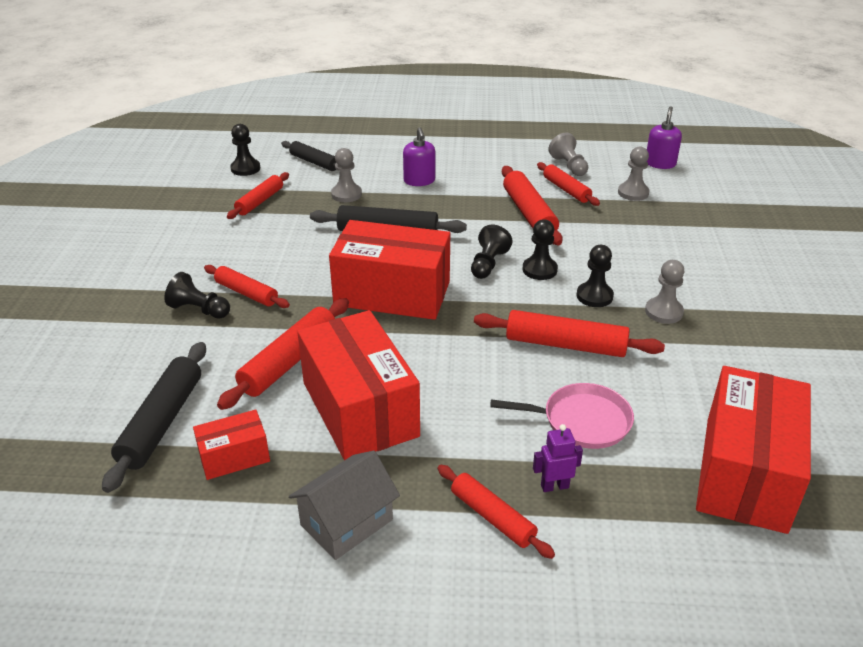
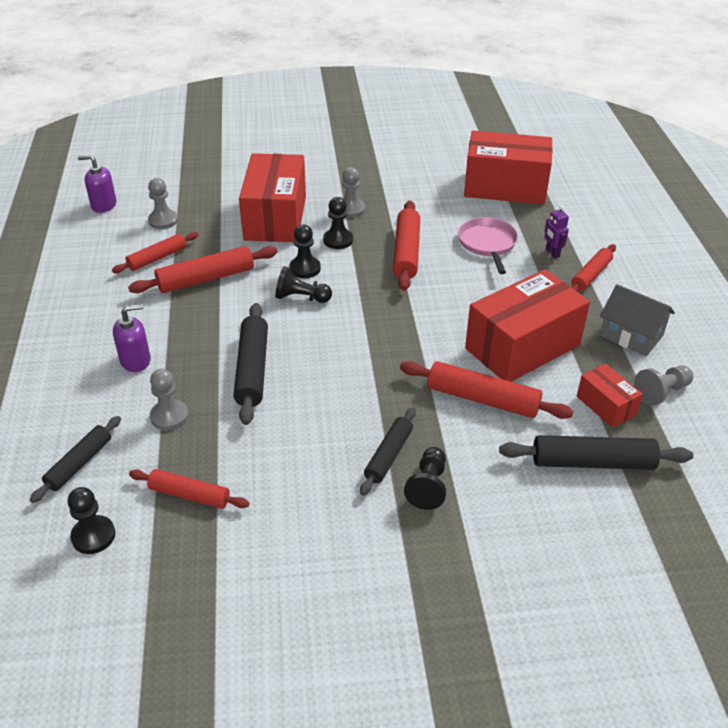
camera: 100 degrees left, 5 degrees up
(246, 293) = (389, 456): red rolling pin -> black rolling pin
(392, 293) = (362, 351): red box -> red box (275, 217)
(569, 166) = (105, 258): grey pawn -> grey pawn (661, 392)

